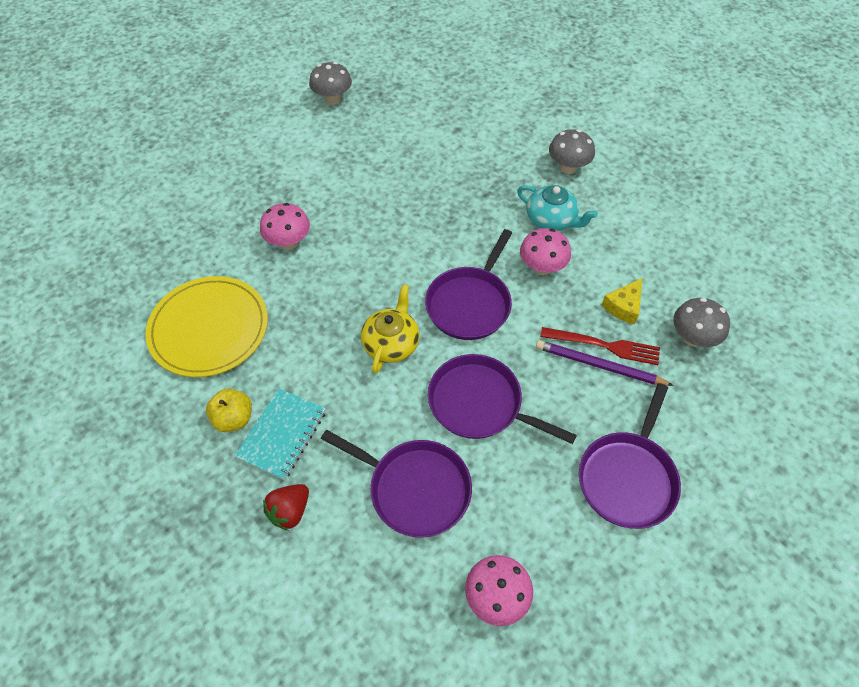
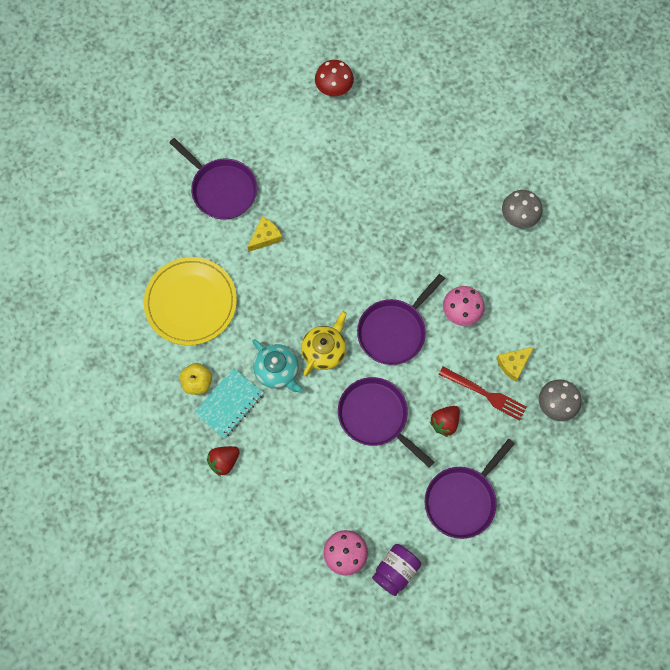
camera: 15 degrees right, 15 degrees up
(289, 242) = (265, 237): pink mushroom -> yellow cheese
(333, 99) = (334, 88): grey mushroom -> red mushroom
(415, 488) = (312, 468): purple pan -> purple pan (222, 189)
(551, 220) = (485, 268): turquoise teapot -> turquoise teapot (277, 371)
(568, 389) = (445, 422): none -> red strawberry
(575, 601) = (395, 571): none -> purple jar
(599, 365) = (475, 409): purple pencil -> none

